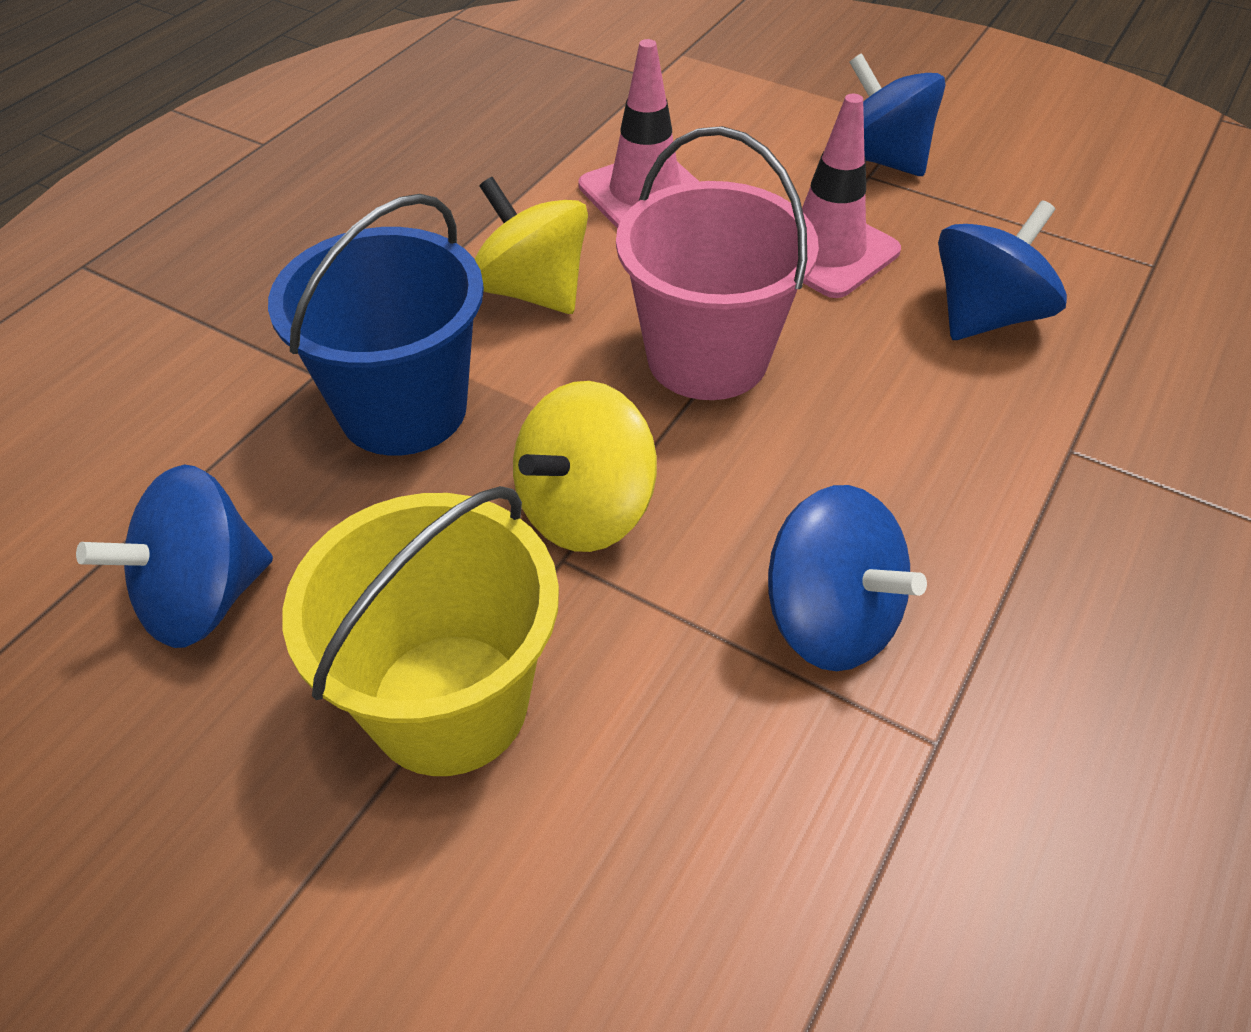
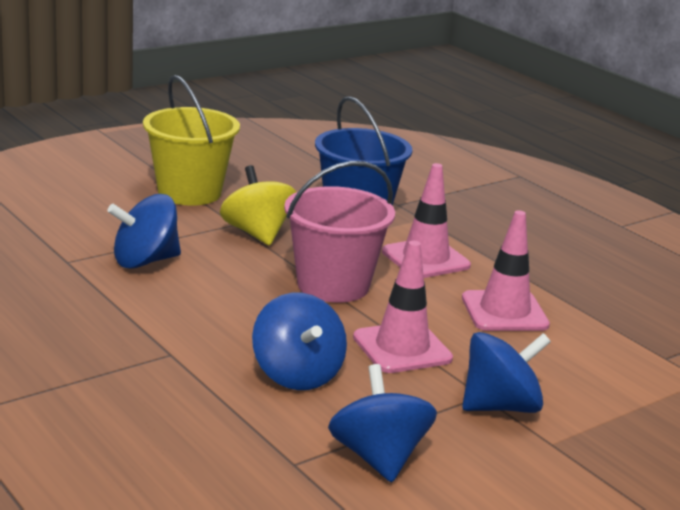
camera: 110 degrees right, 25 degrees down
(204, 597) = (282, 168): blue spinning top -> blue spinning top (378, 457)
(532, 291) = (425, 259): yellow spinning top -> pink traffic cone

